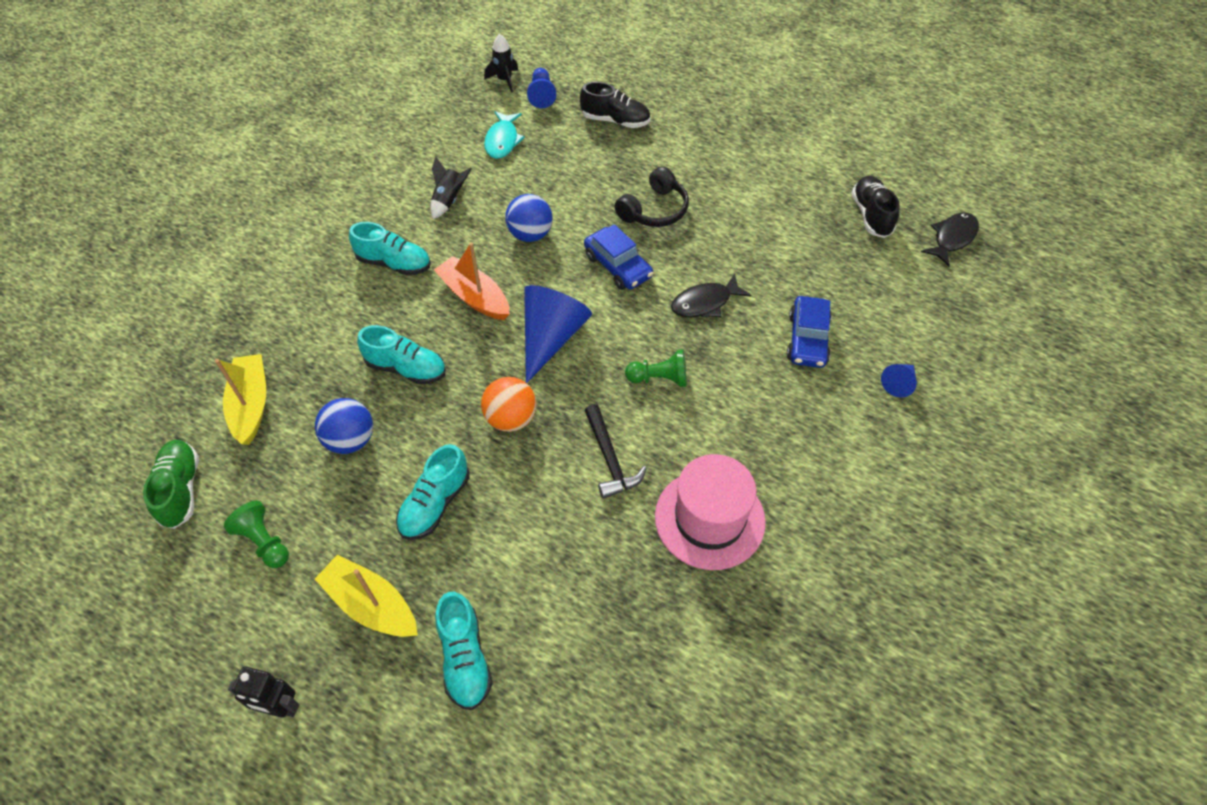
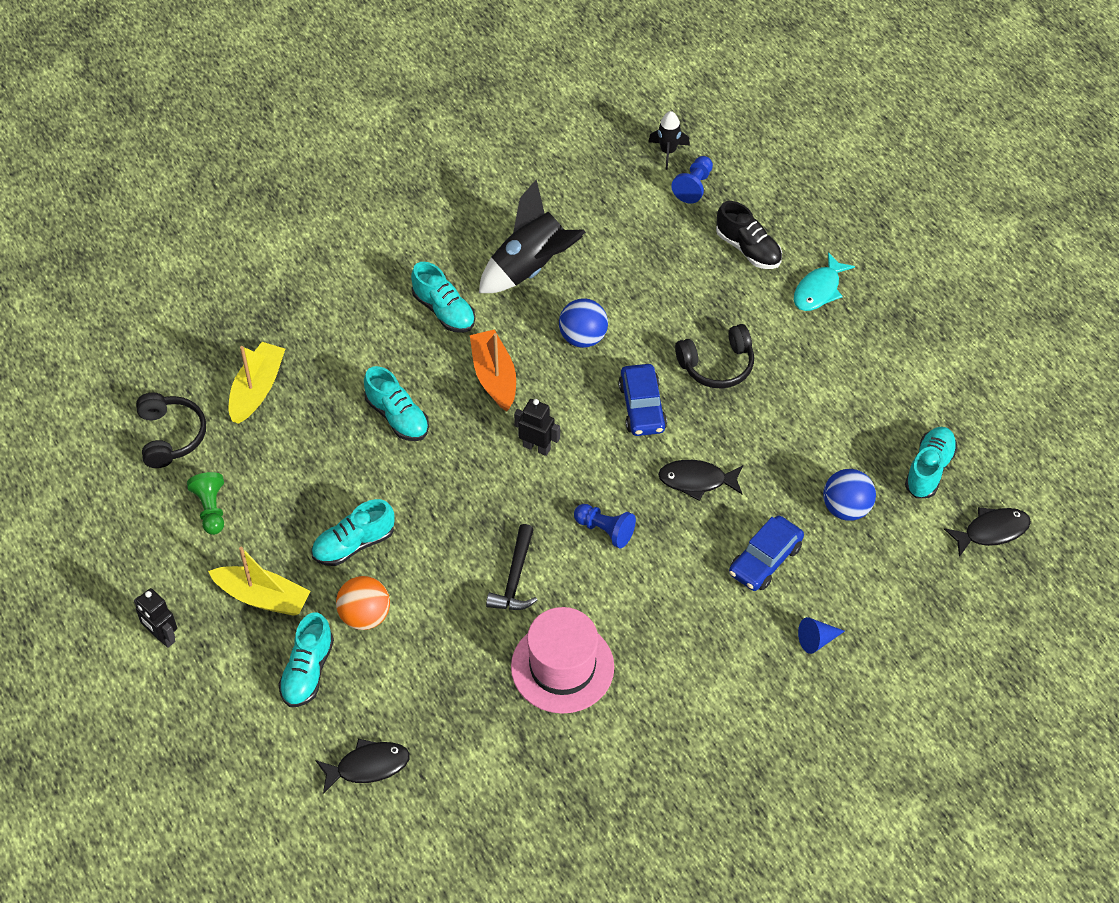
camera: 30 degrees right, 0 degrees up
(180, 490) = (170, 436): green shoe -> black headphones
(351, 440) = (318, 458): blue ball -> blue ball (846, 508)
(371, 605) = (263, 597): yellow boat -> yellow boat turned 135 degrees clockwise
(449, 200) = (530, 267): black rocket -> black rocket, size x1.90
(502, 141) = (621, 223): turquoise fish -> turquoise fish (819, 290)
(511, 419) = (456, 503): orange ball -> orange ball (365, 616)
(551, 337) = (536, 447): blue cone -> black robot
(591, 727) = (368, 766): none -> black fish
(659, 378) = (605, 530): green pawn -> blue pawn
(871, 215) = (929, 469): black shoe -> turquoise shoe

